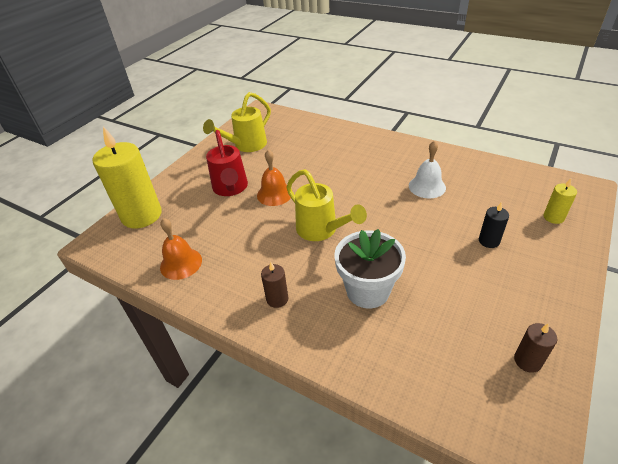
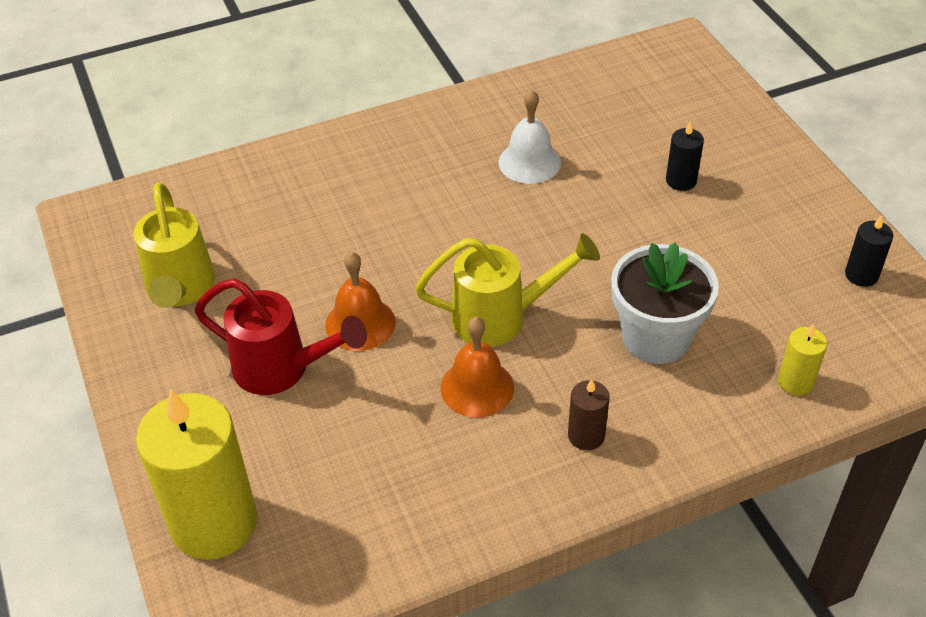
camera: 55 degrees left, 5 degrees up
(181, 263) = (402, 516): orange bell -> orange bell (477, 387)
(527, 361) = (861, 275): brown candle -> black candle
(553, 217) = (698, 104): yellow candle -> yellow candle (795, 382)

